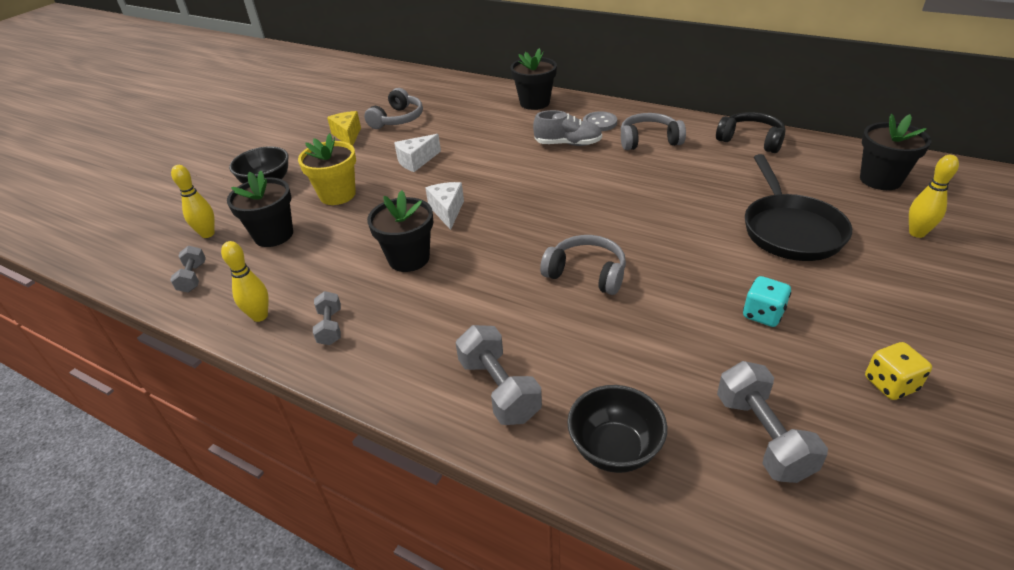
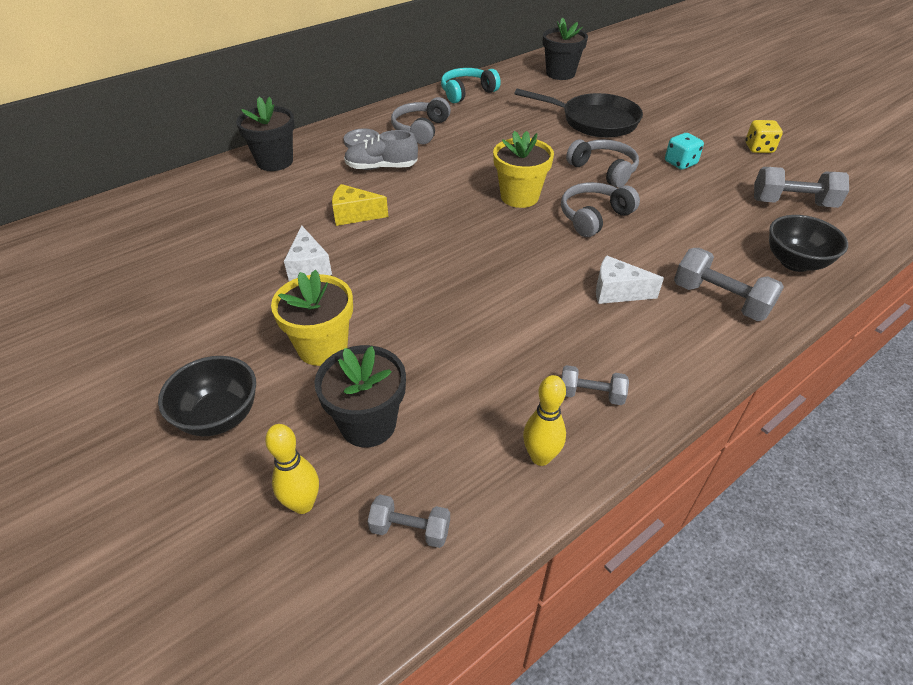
camera: 70 degrees left, 5 degrees up
(347, 136) = (172, 312): yellow cheese -> yellow cheese (354, 215)
(397, 119) = (183, 261): grey headphones -> grey headphones (603, 170)
(409, 258) = (504, 313): black flower pot -> none
(447, 211) = (436, 268): white cheese -> white cheese (617, 292)
(499, 389) = (720, 300): grey dumbbell -> grey dumbbell turned 45 degrees clockwise
(568, 144) = (381, 167): grey shoe -> grey shoe turned 120 degrees counterclockwise
(584, 222) = (519, 197): none -> yellow flower pot
(750, 140) = (467, 93): black headphones -> turquoise headphones
(917, 233) = (626, 87): yellow bowling pin -> none

